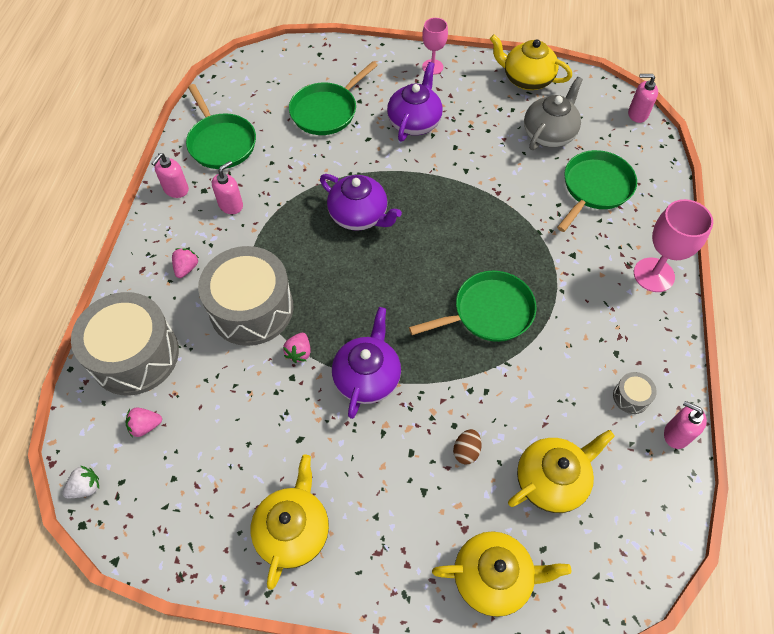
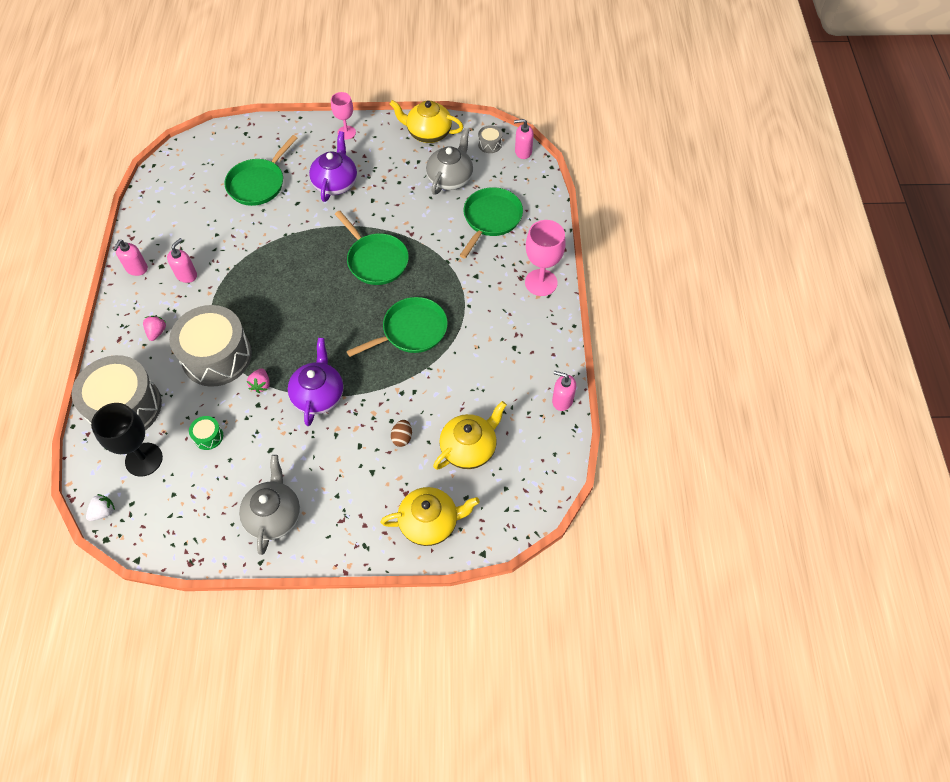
camera: 10 degrees left, 0 degrees up
(145, 426) = (144, 459): pink strawberry -> black goblet
(221, 143) = (169, 223): green pan -> green pan (376, 260)
(227, 409) = (208, 436): none -> green drum
(293, 530) = (274, 515): yellow teapot -> grey teapot
(359, 216) = (297, 269): purple teapot -> none
(631, 397) = (526, 378): grey drum -> grey drum (490, 144)

